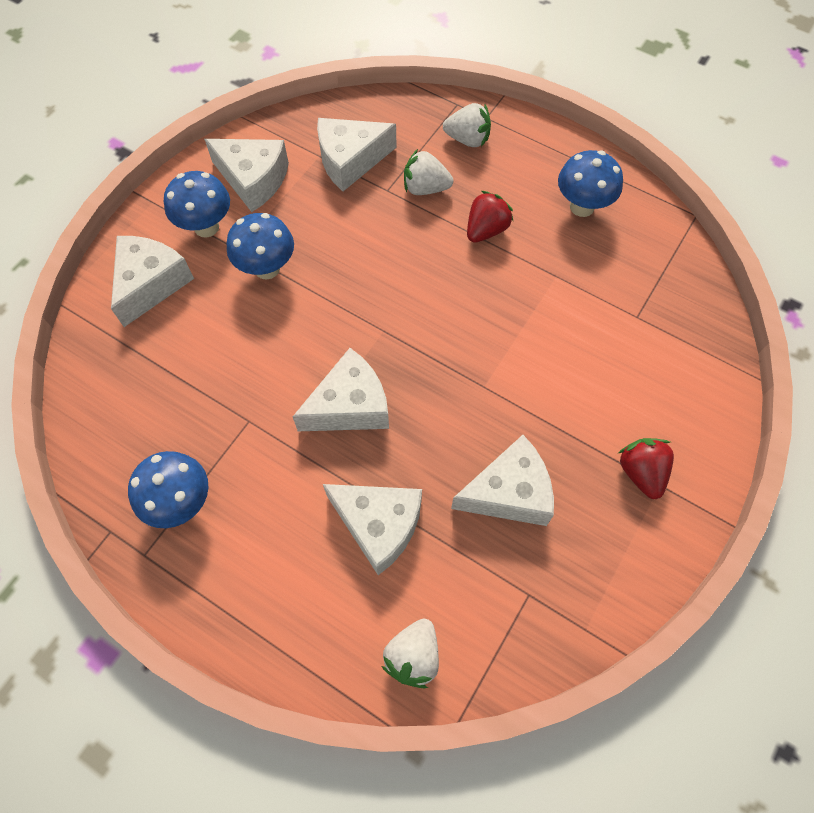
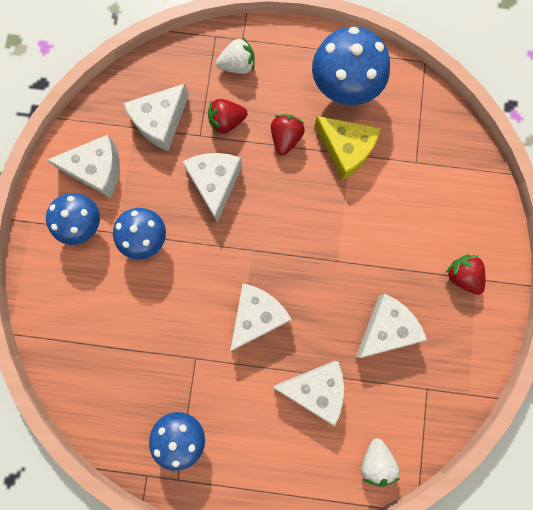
camera: 25 degrees left, 15 degrees up
(151, 284) = (69, 289): white cheese -> white cheese (215, 183)
(425, 188) = (226, 122): white strawberry -> red strawberry
(553, 269) = (346, 149): none -> yellow cheese
(582, 206) = (344, 89): blue mushroom -> blue mushroom, size x1.51

